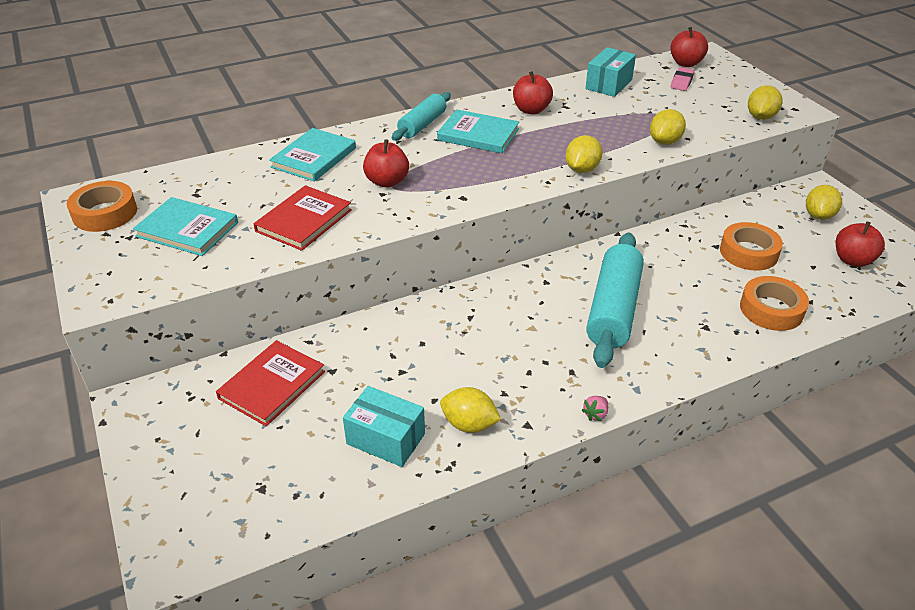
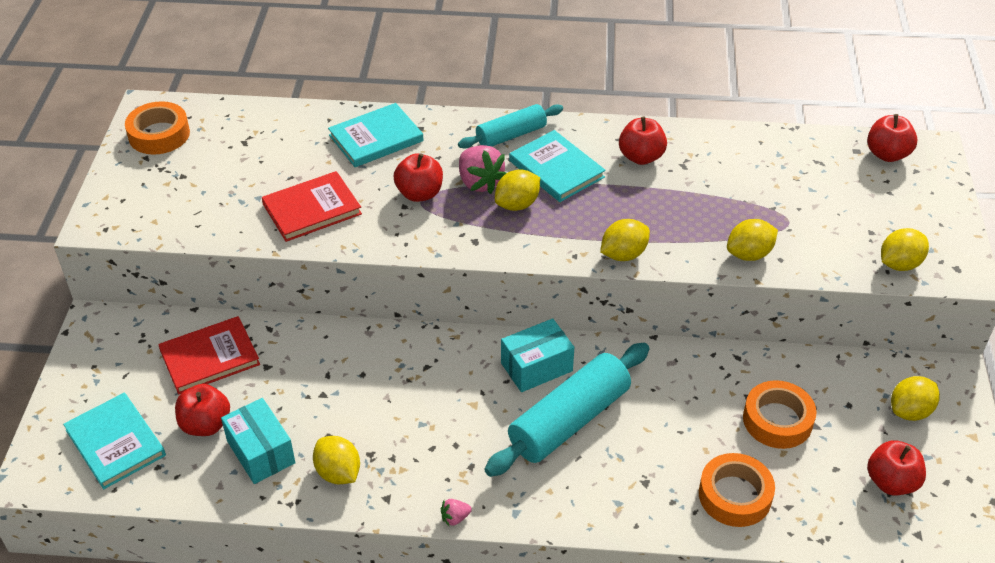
camera: 30 degrees right, 5 degrees up
(187, 229) = (210, 179): turquoise book -> turquoise book (115, 443)
(314, 439) = (206, 424): none -> red apple
(428, 160) = (479, 182): none -> pink strawberry
(471, 164) = (517, 204): none -> yellow lemon
(608, 84) = (762, 152): turquoise box -> turquoise box (536, 367)
(681, 82) = (853, 180): pink eraser -> none

